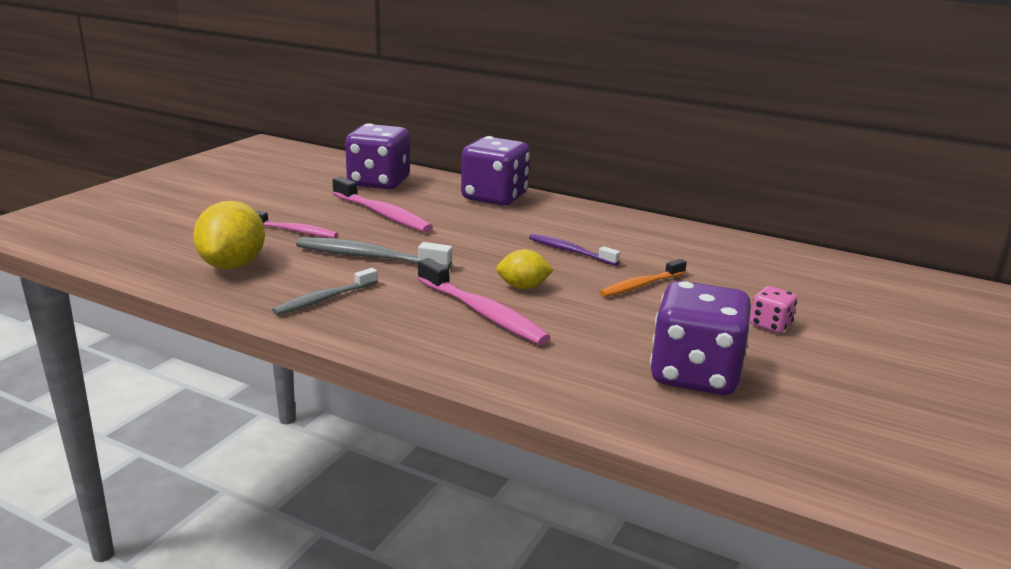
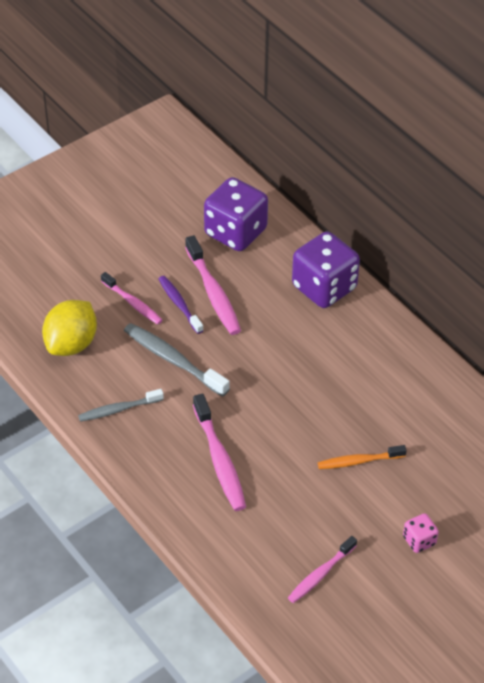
camera: 25 degrees right, 25 degrees up
(523, 287) = (267, 436): yellow lemon -> none
(570, 251) = (335, 396): purple toothbrush -> purple toothbrush (179, 304)
(694, 375) = (320, 574): purple dice -> pink toothbrush

